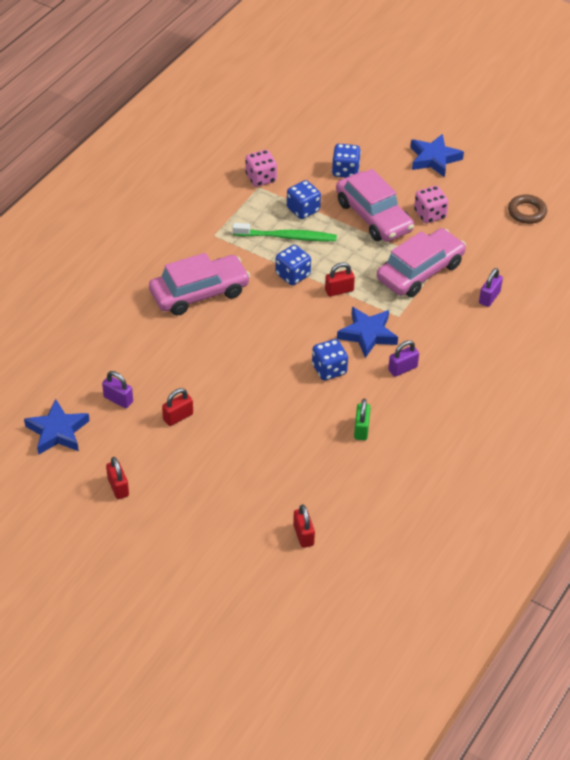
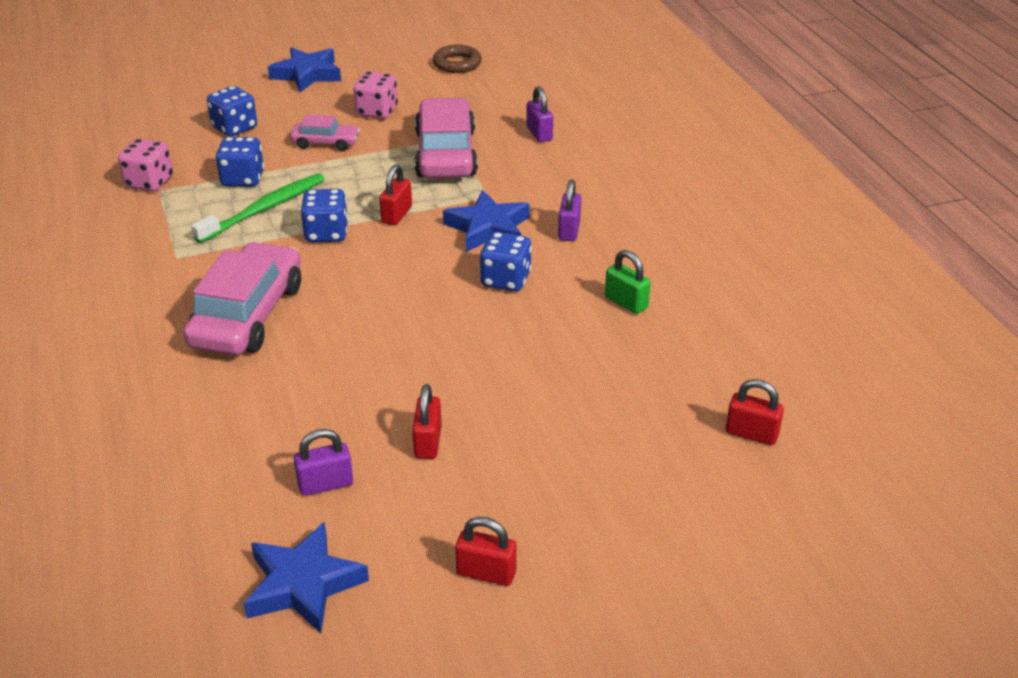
camera: 50 degrees left, 10 degrees down
(373, 216) = (325, 143): pink car -> pink car, size x0.51

